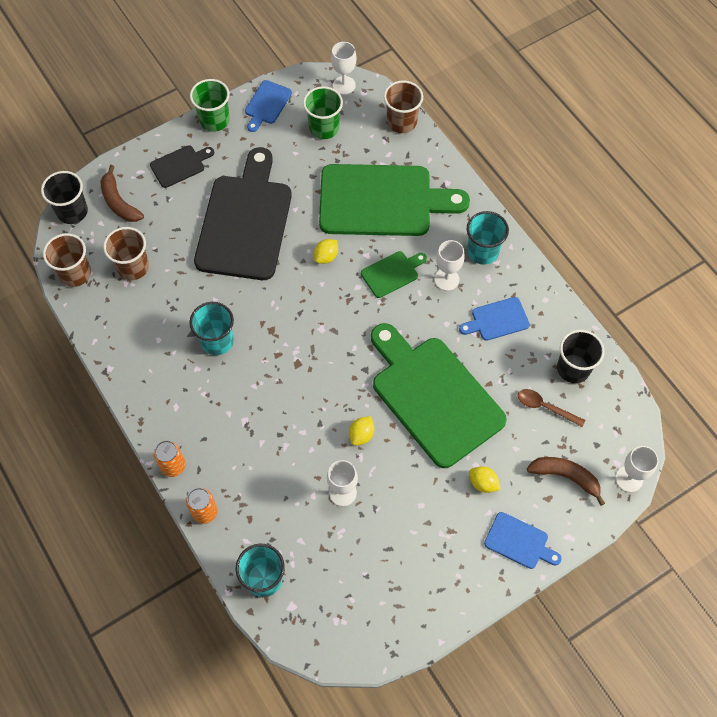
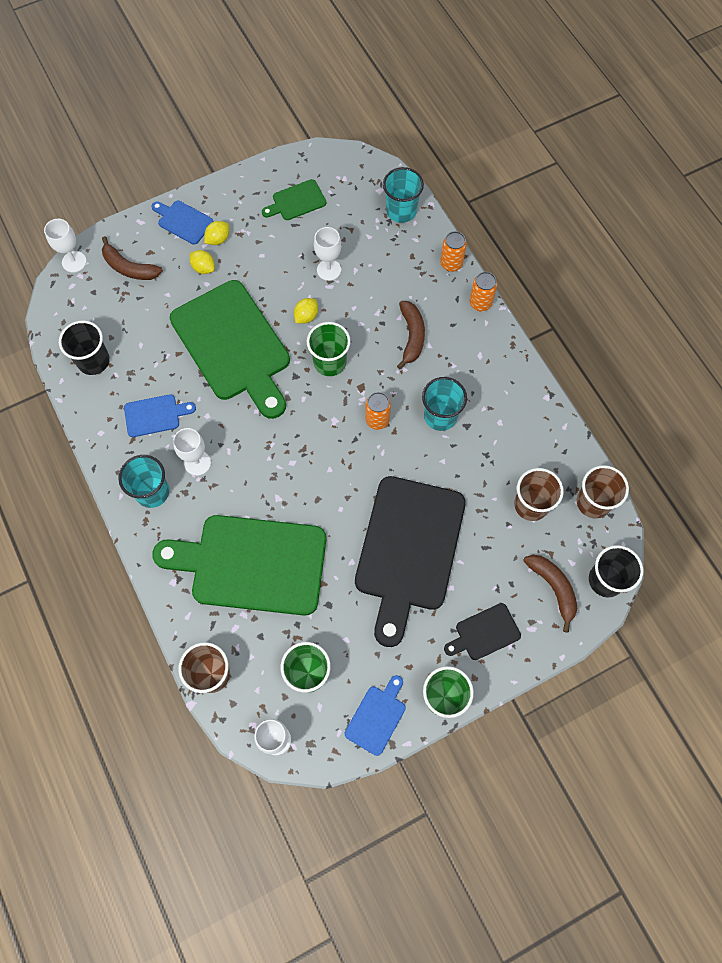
camera: 175 degrees left, 5 degrees up
(247, 421) = (411, 336): none -> brown banana
(279, 332) = (377, 420): none -> orange can
(326, 257) = (322, 499): yellow lemon -> yellow lemon (218, 239)
(331, 386) = (330, 362): none -> green cup
(392, 273) = (254, 475): green cutting board -> green cutting board (296, 201)
(545, 407) = (130, 327): brown spoon -> none

